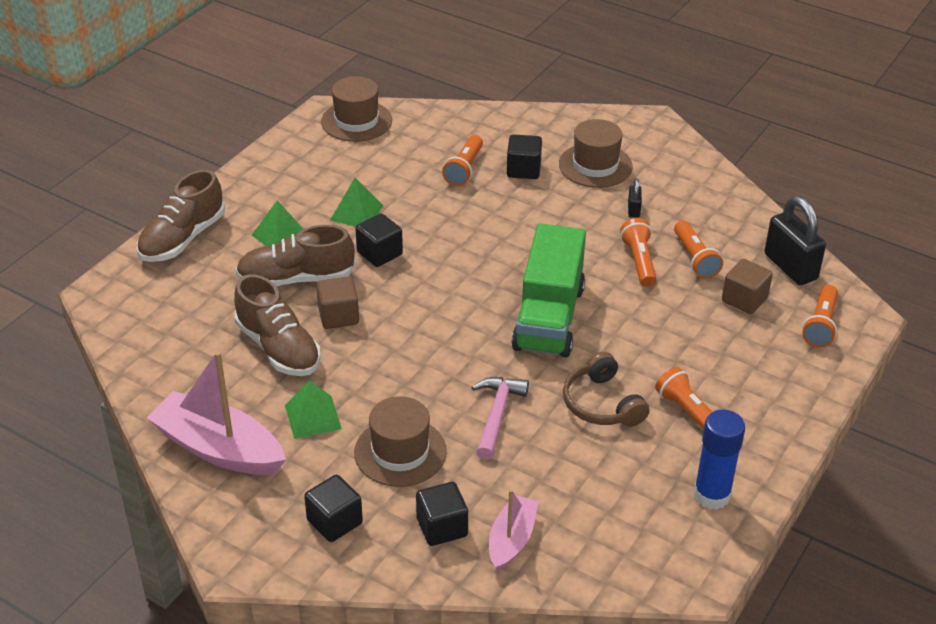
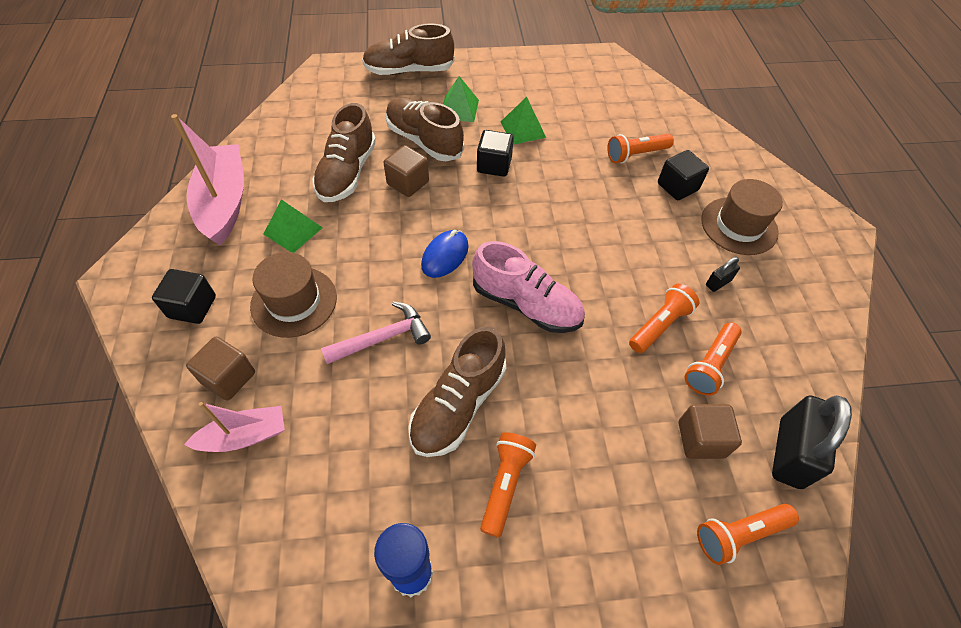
camera: 50 degrees right, 15 degrees up
(356, 121) = (615, 75): brown hat -> none
(442, 527) = (228, 378): black cube -> brown cube
(450, 336) = (445, 256): none -> blue mouse
(548, 318) = (526, 304): green truck -> pink shoe
(602, 404) = (458, 405): brown headphones -> brown shoe

